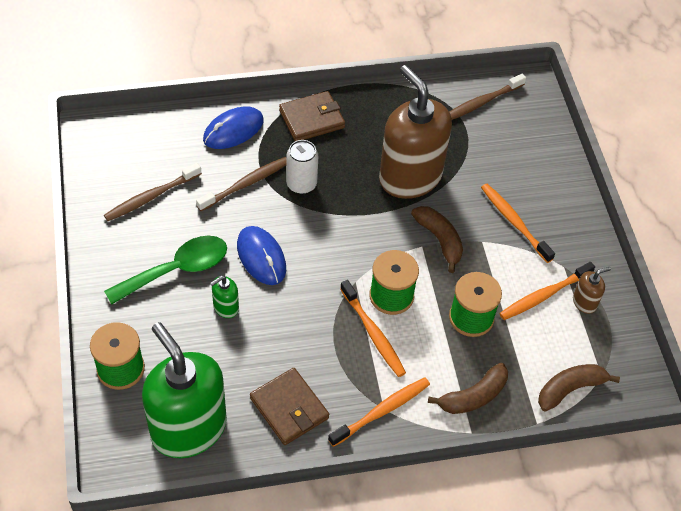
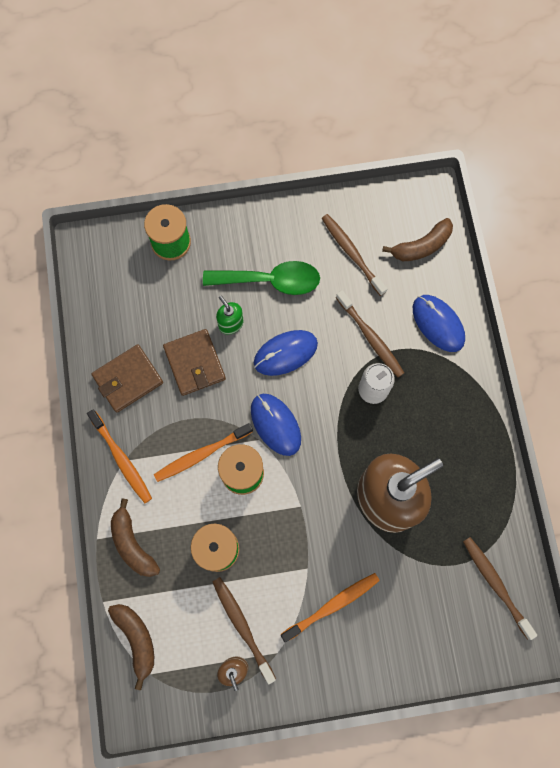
camera: 95 degrees right, 20 degrees up
(177, 270) = (270, 281): green spoon -> green spoon turned 60 degrees counterclockwise
(188, 428) = (113, 298): green soap dispenser -> none
(312, 119) = (458, 400): brown wallet -> brown wallet (194, 363)
(339, 266) = (275, 424): none -> blue mouse
(439, 240) = (308, 524): brown banana -> brown banana (421, 246)
(544, 295) = (242, 627): orange toothbrush -> brown toothbrush

